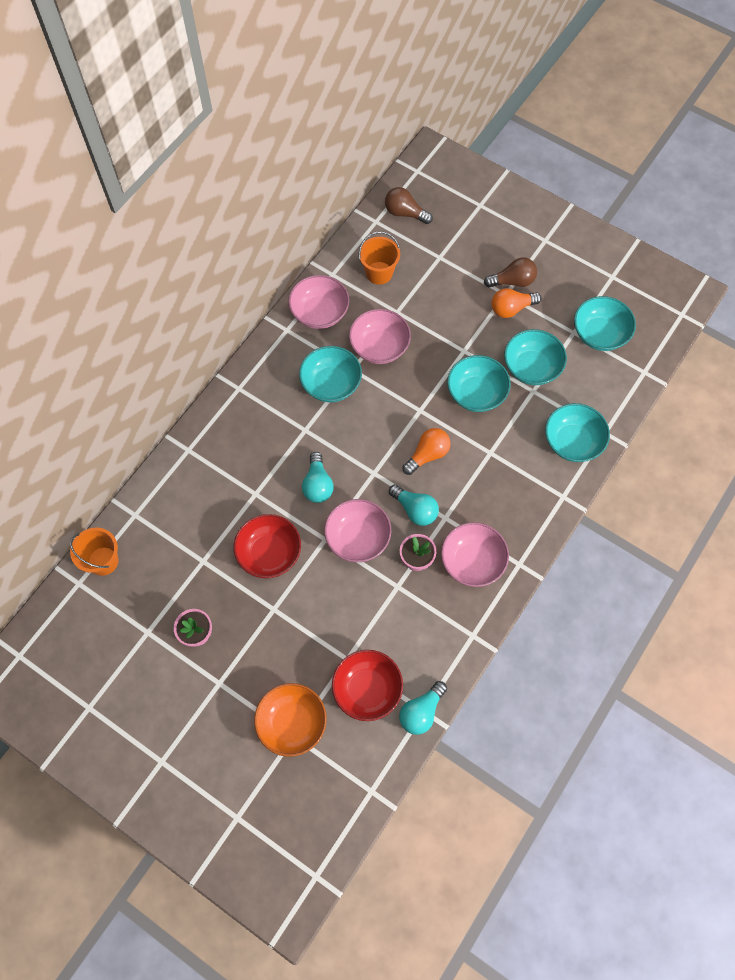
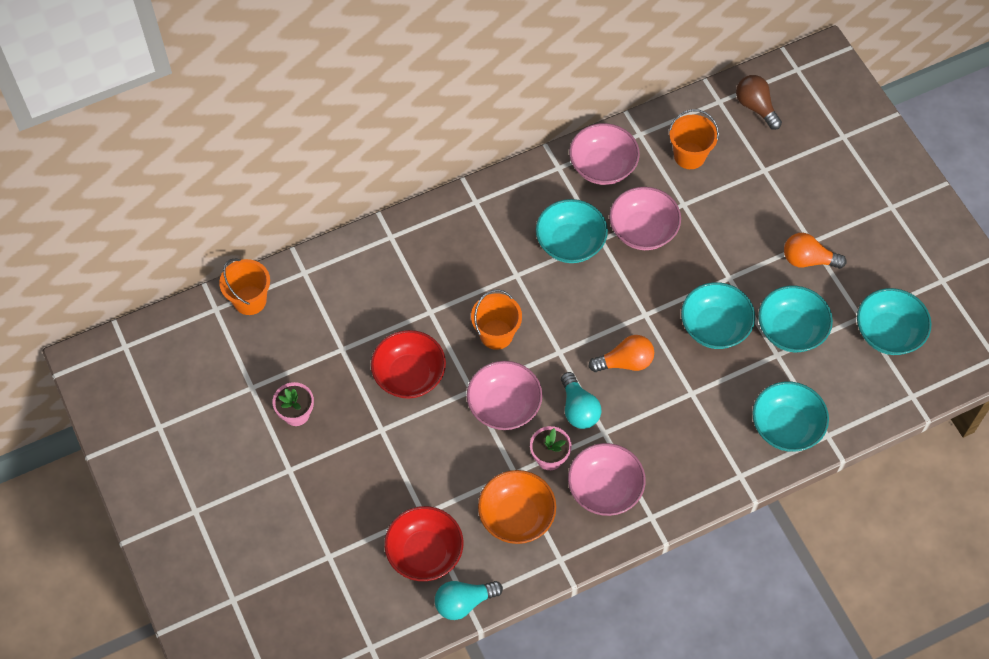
camera: 30 degrees right, 5 degrees down
(292, 723) = (335, 544): orange bowl -> orange bowl (516, 516)
(317, 484) = (496, 334): turquoise light bulb -> orange bucket
(512, 281) = (827, 232): brown light bulb -> none

